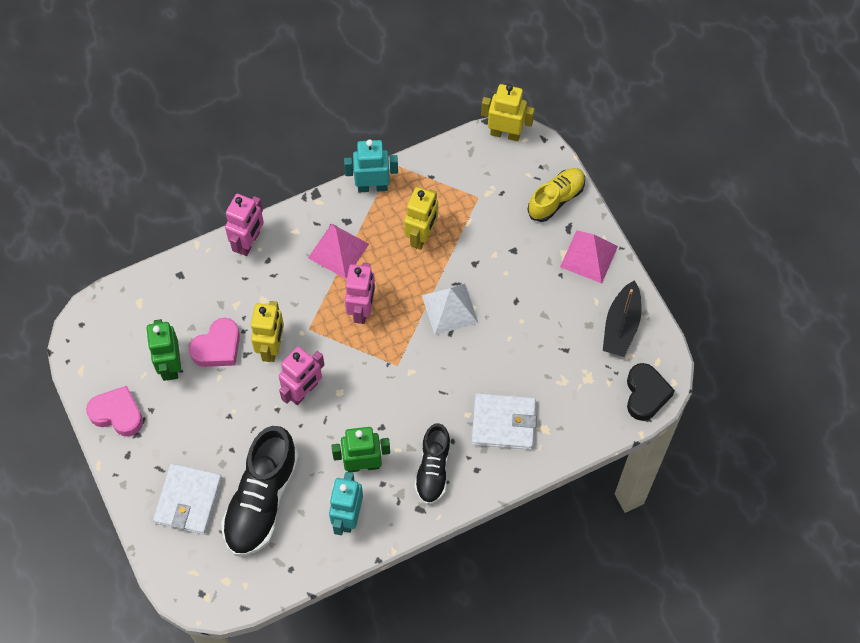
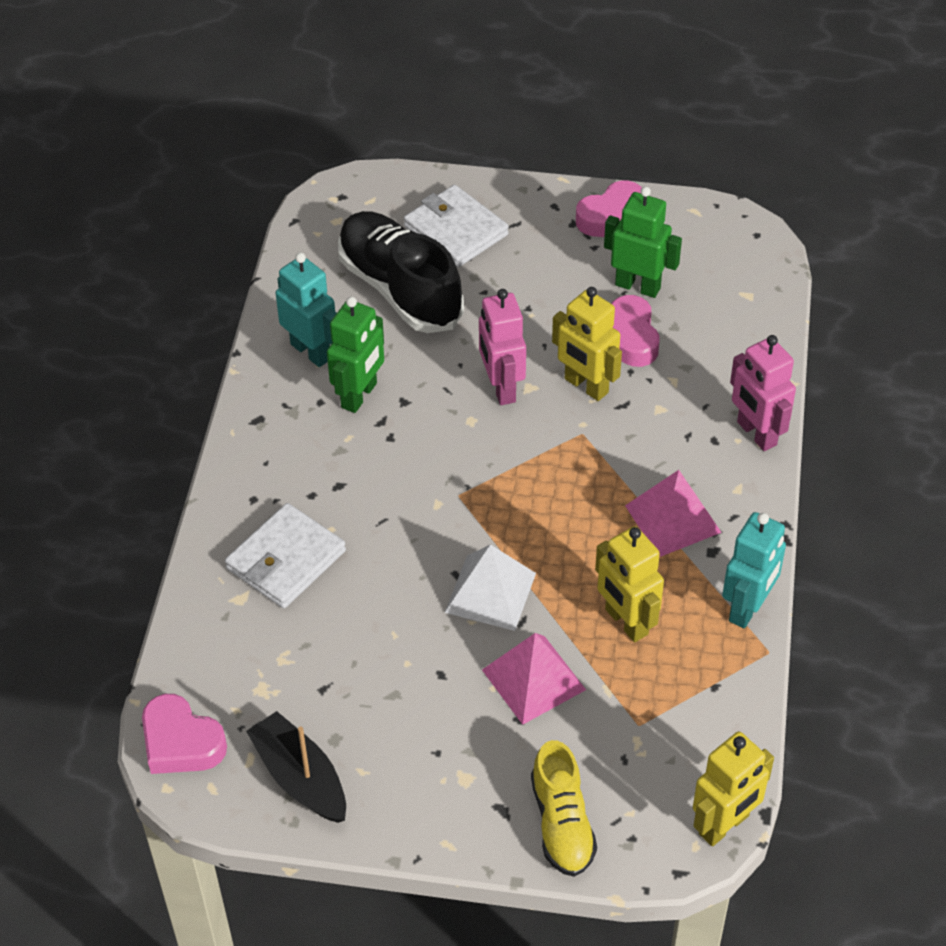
camera: 125 degrees right, 15 degrees down
(362, 309) = (565, 499): pink robot -> none
(433, 469) = (293, 457): black shoe -> none
(588, 256) = (437, 806): pink pyramid -> pink pyramid (534, 679)
(645, 394) = (181, 742): black heart -> pink heart

